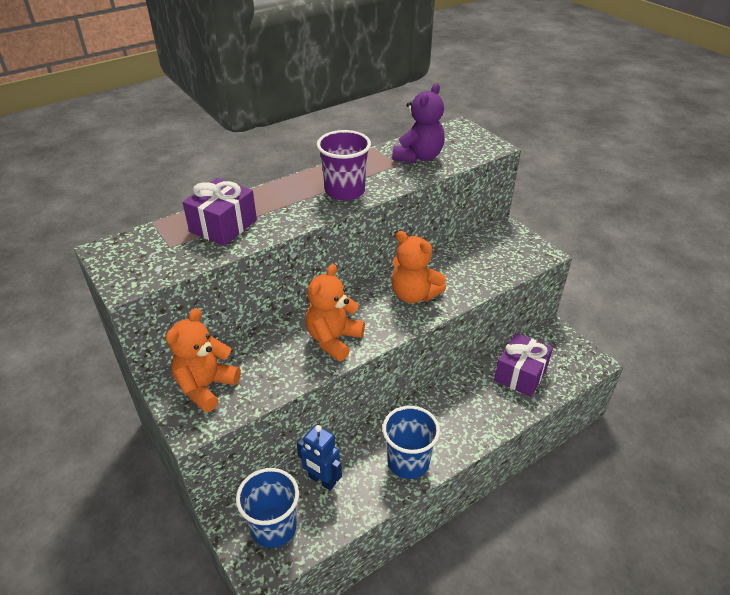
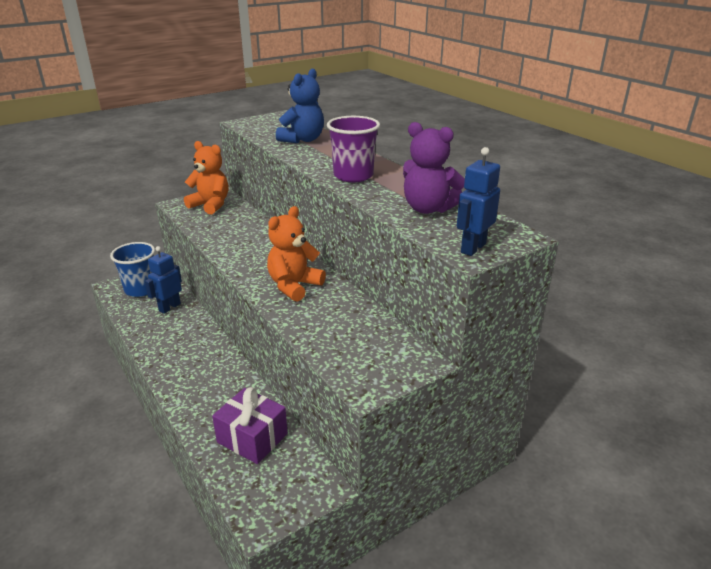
camera: 90 degrees right, 10 degrees down
(223, 226) = (302, 140): purple gift -> blue teddy bear
(333, 339) = (242, 247): orange teddy bear -> none
(408, 462) = (168, 350): blue cup -> none
(483, 144) = (473, 248): none -> blue robot

